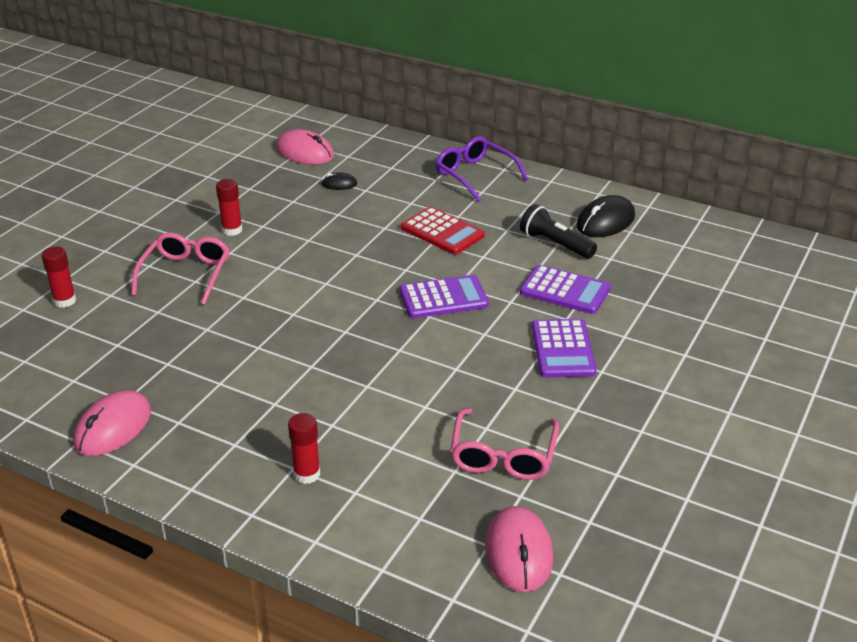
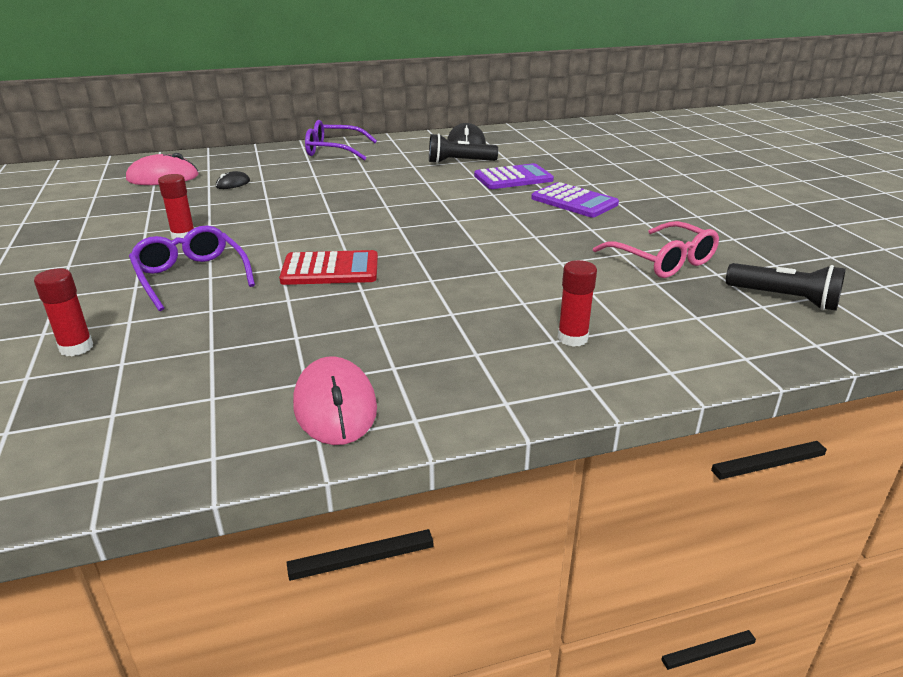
camera: 45 degrees left, 5 degrees down
(185, 274) = (191, 277): pink glasses -> purple glasses
(442, 232) = (371, 180): red calculator -> red calculator (330, 269)
(443, 298) = (446, 208): purple calculator -> none
(518, 552) = (784, 299): pink mouse -> black flashlight

